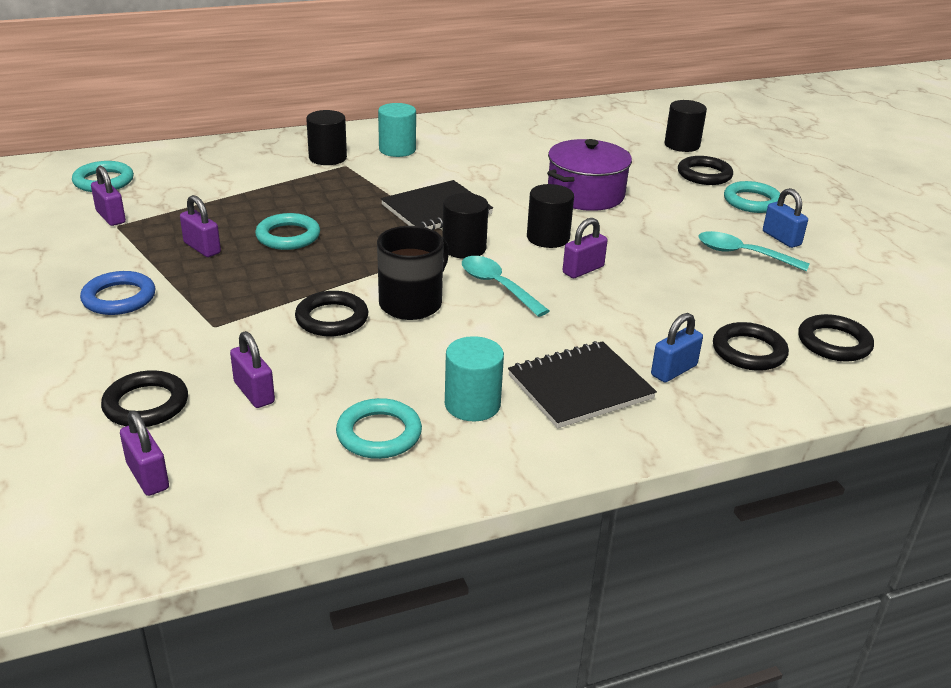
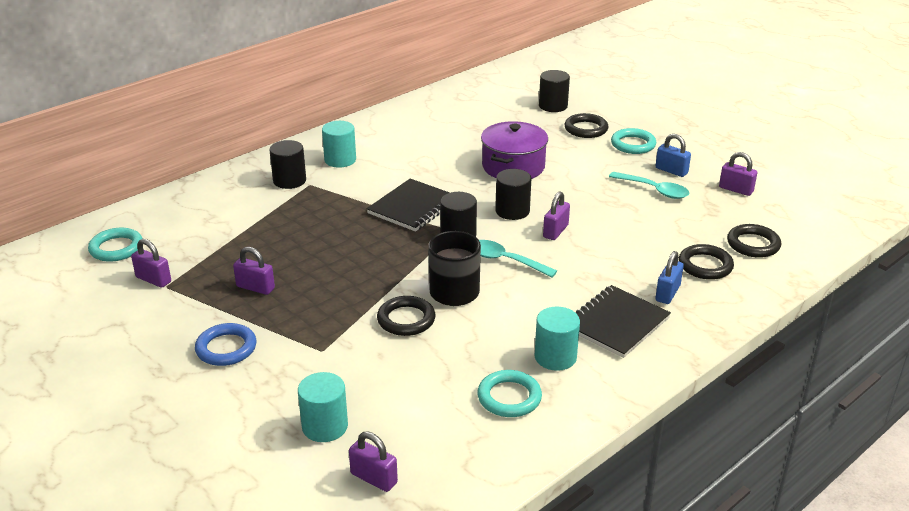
camera: 20 degrees left, 0 degrees up
(146, 404) = (325, 426): black ring -> turquoise cylinder
(254, 392) = (397, 393): purple padlock -> purple padlock (736, 189)
(288, 236) = (316, 259): turquoise ring -> none
(743, 254) = (654, 190): turquoise spoon -> turquoise spoon turned 150 degrees counterclockwise

